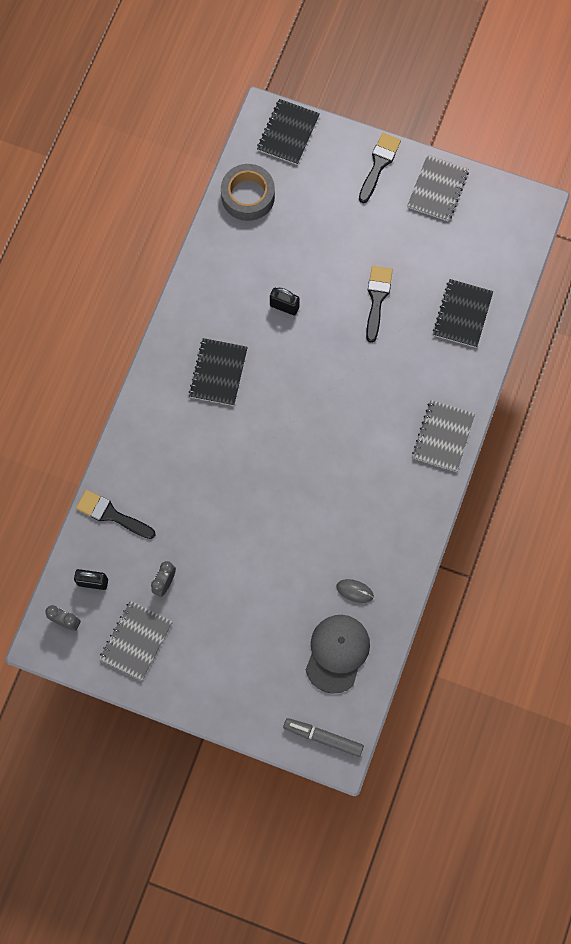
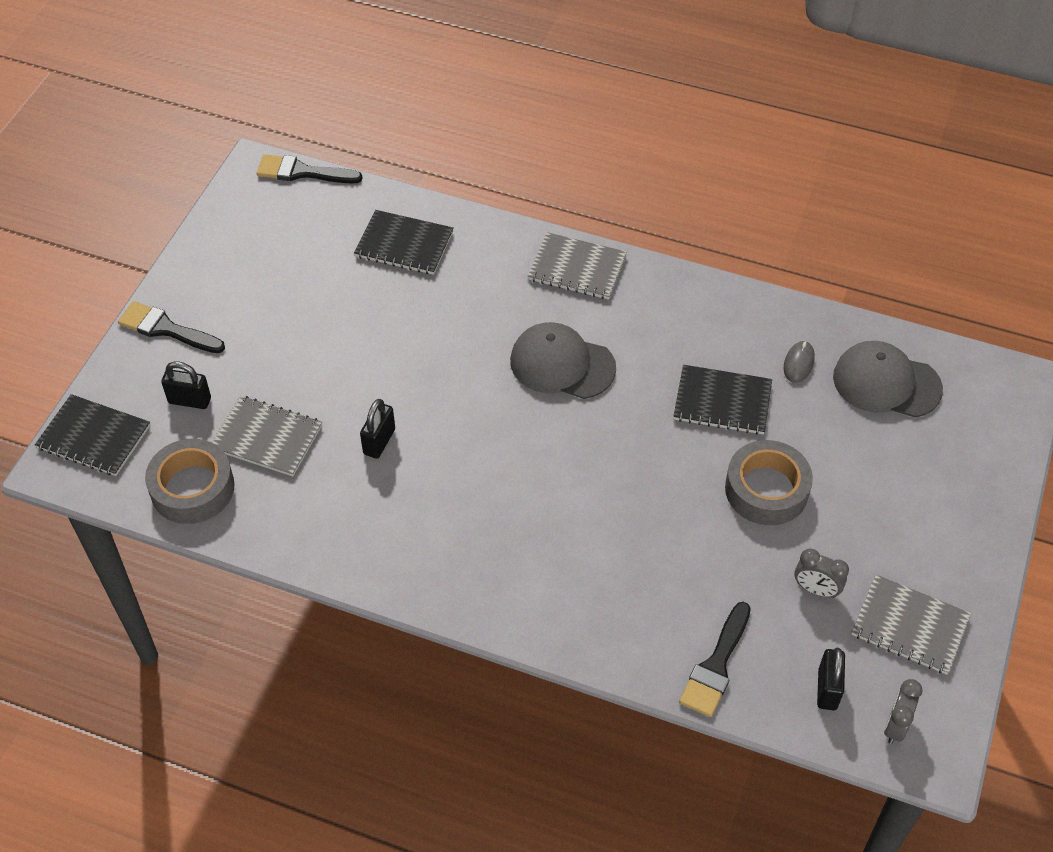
camera: 90 degrees left, 20 degrees down
(218, 373) = (482, 524): black notebook -> black notebook (722, 401)
(244, 558) = (766, 490): none -> grey tape
(318, 186) = (190, 400): none -> black padlock
(323, 737) = (1002, 399): grey marker -> none
(351, 424) = (562, 364): none -> grey cap
(377, 299) = (375, 334): black brush -> black brush (302, 172)
(437, 189) = (215, 266): grey notebook -> grey notebook (267, 438)

